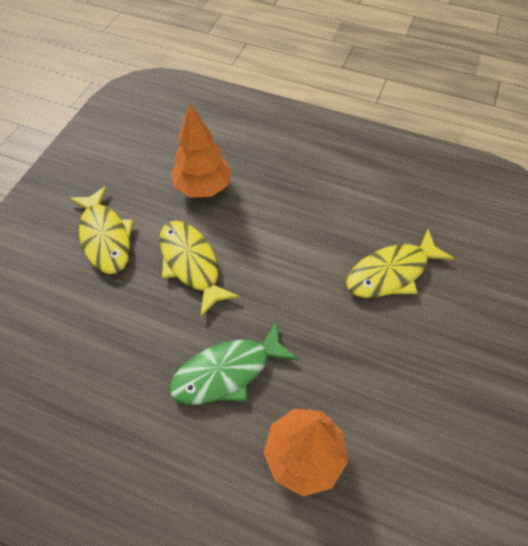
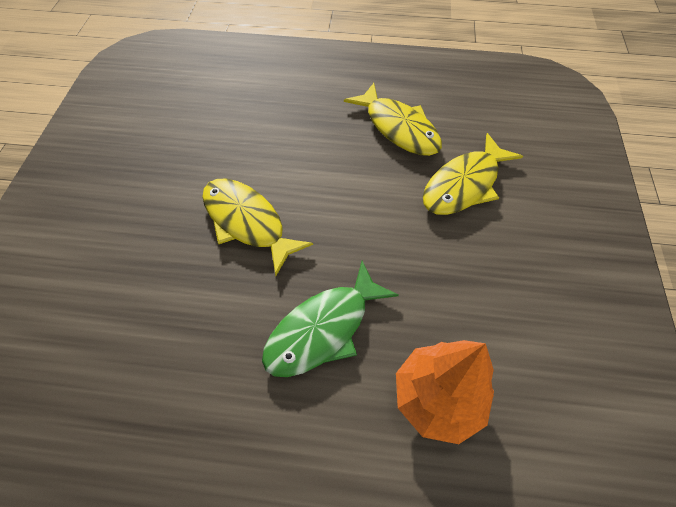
camera: 15 degrees left, 0 degrees up
(105, 237) = (138, 215): yellow fish -> yellow fish (398, 128)
(203, 187) = (237, 140): orange tree -> none

